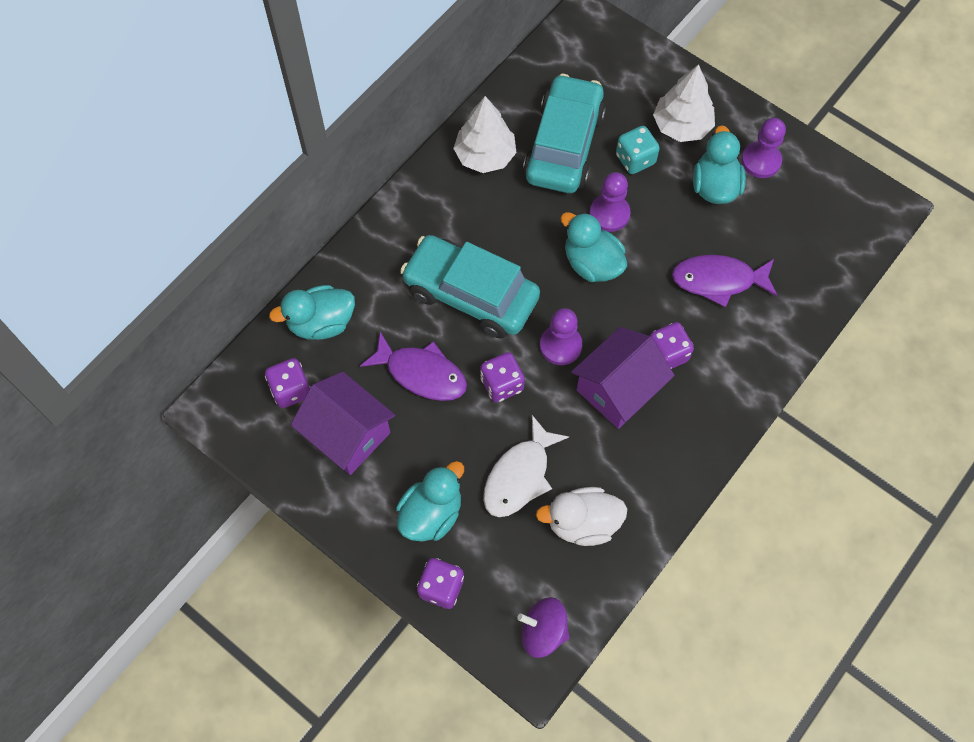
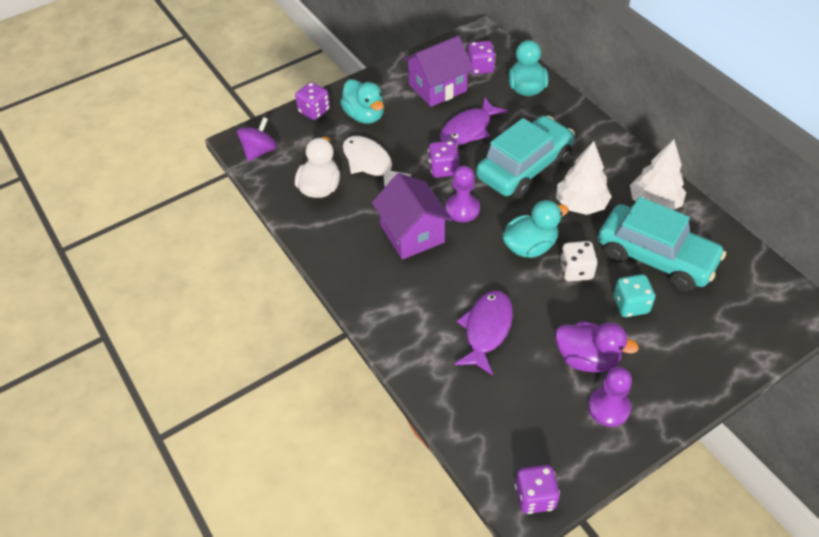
camera: 110 degrees right, 15 degrees down
(609, 214) = (576, 271): purple pawn -> white dice
(667, 354) = (430, 273): purple dice -> purple dice (535, 497)
(681, 126) = (663, 353): white tree -> white tree (580, 204)
(715, 186) = (587, 358): turquoise duck -> purple duck

